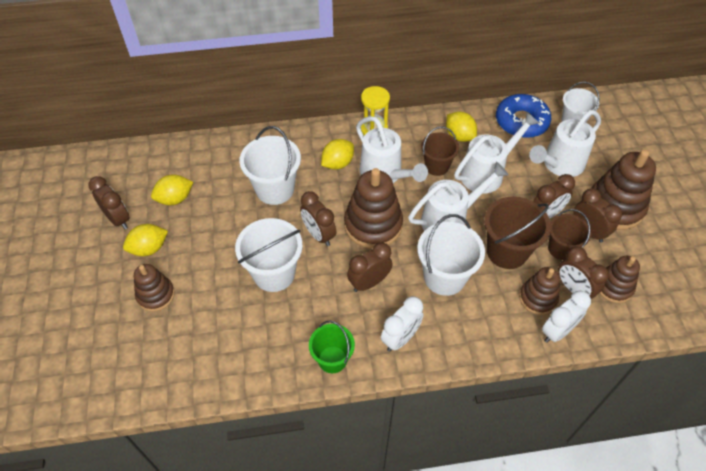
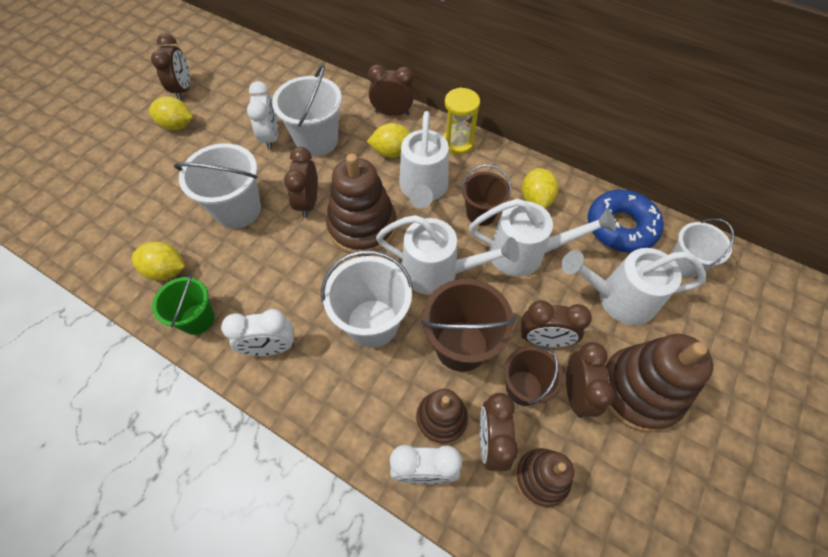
camera: 40 degrees right, 5 degrees up
(156, 295) = (141, 164): brown stacking toy -> none
(175, 199) = (237, 100): yellow lemon -> yellow lemon (166, 271)
(237, 209) = (271, 137): none -> white clock
(369, 282) = (301, 275): brown clock -> brown clock (392, 113)

